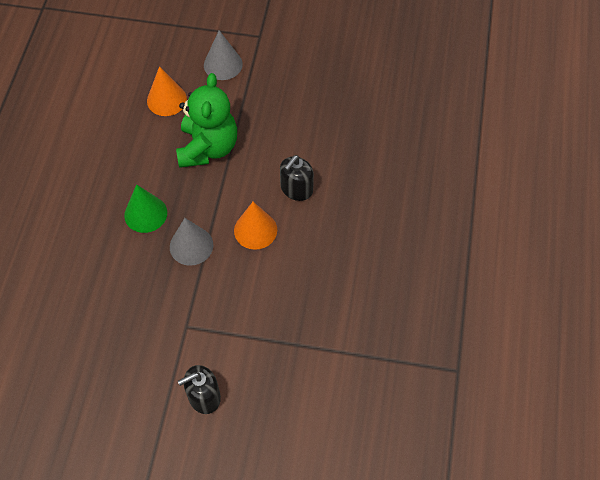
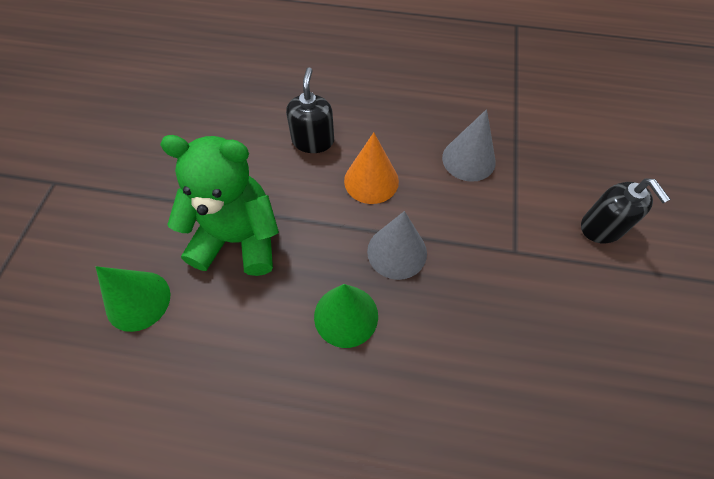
camera: 90 degrees left, 0 degrees up
(166, 99) = (138, 300): orange cone -> green cone
(223, 64) = (91, 226): grey cone -> grey cone (468, 159)
(296, 189) = (313, 141): black soap dispenser -> black soap dispenser turned 120 degrees counterclockwise

